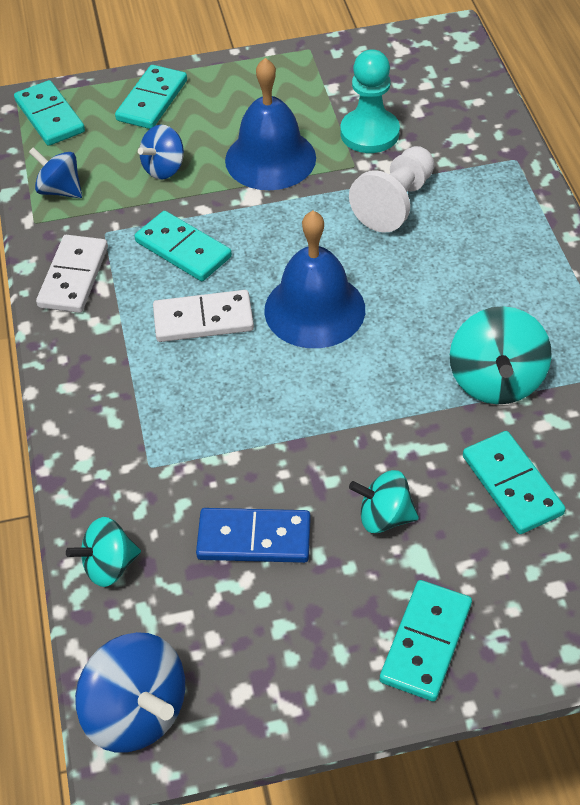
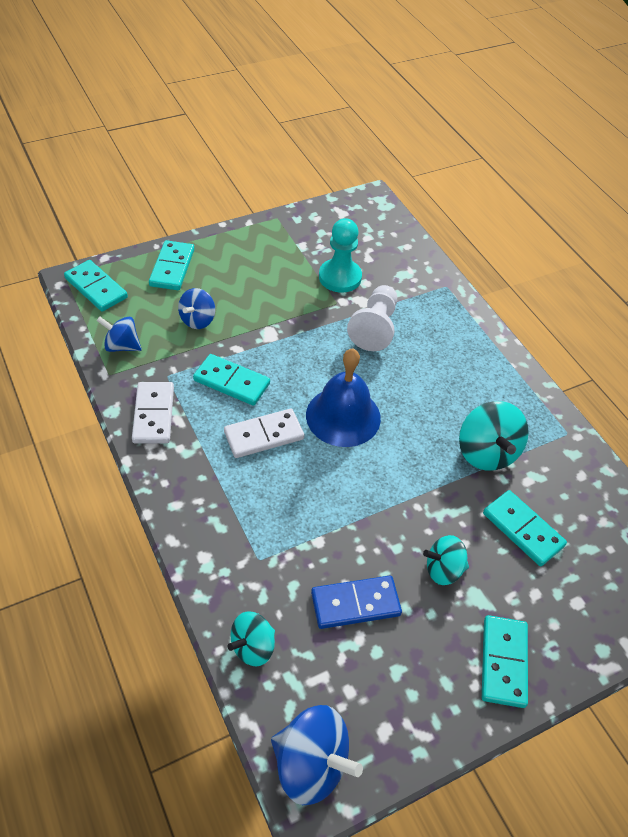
camera: 20 degrees left, 0 degrees up
(270, 159) = (274, 304): blue bell -> none

